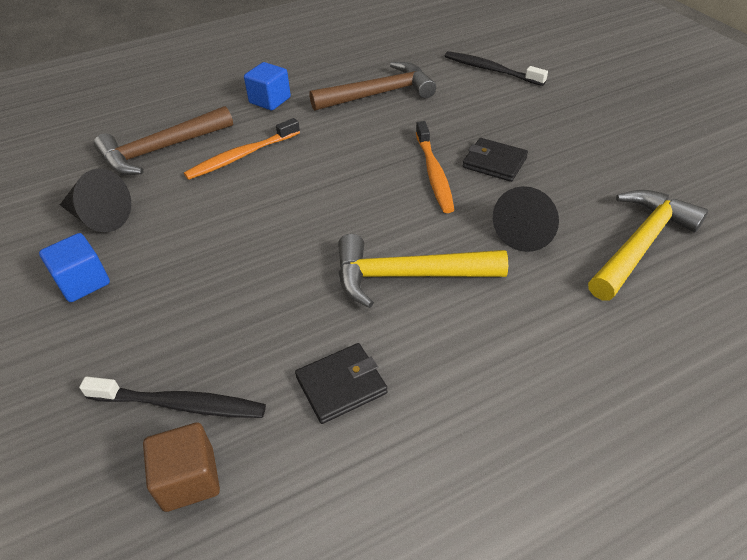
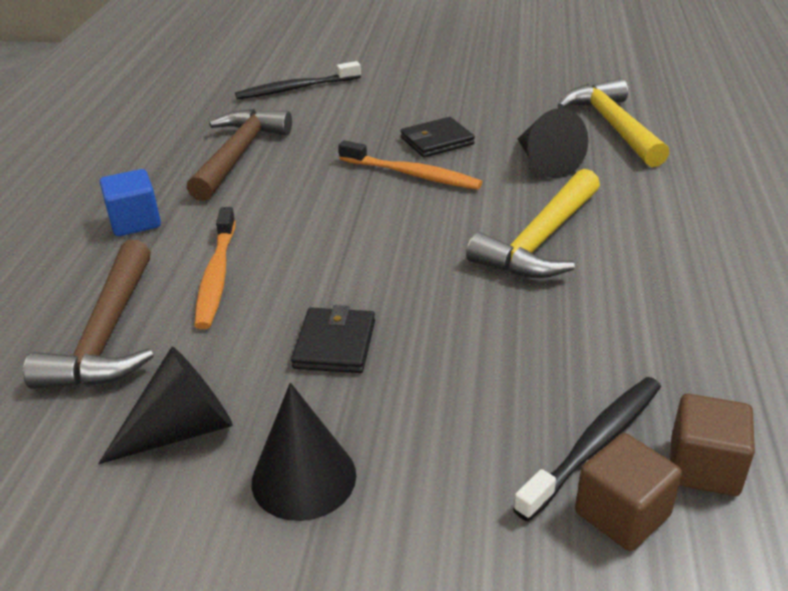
camera: 55 degrees left, 10 degrees down
(83, 282) = (304, 478): blue cube -> black cone
(117, 446) = (622, 514): none -> brown cube
(341, 385) = (650, 327): black wallet -> black wallet (335, 344)

